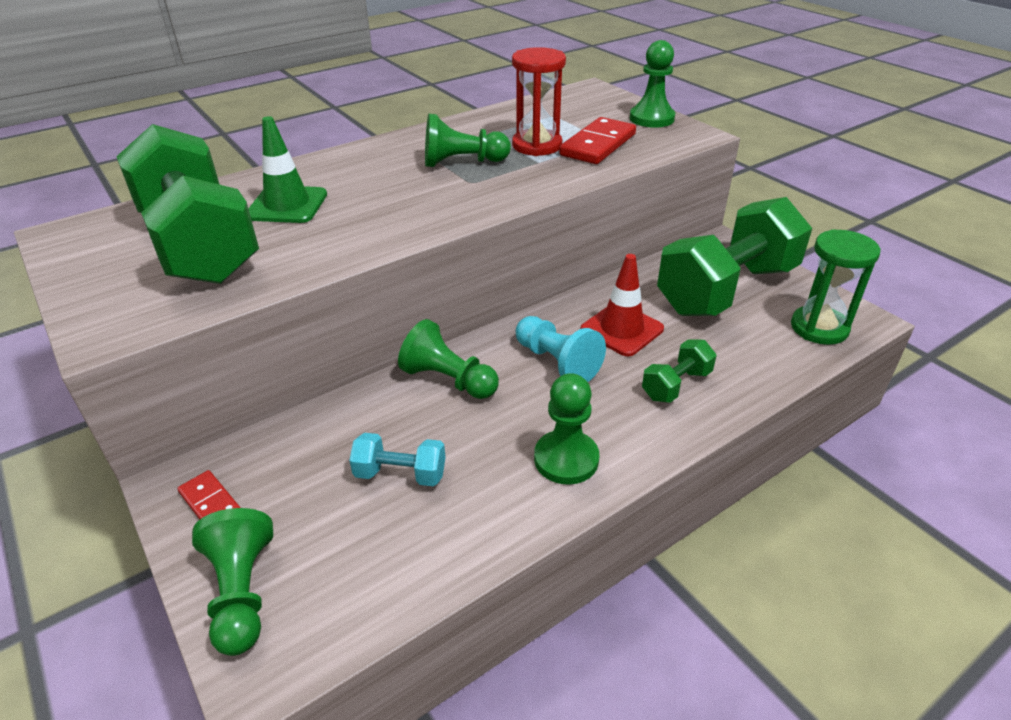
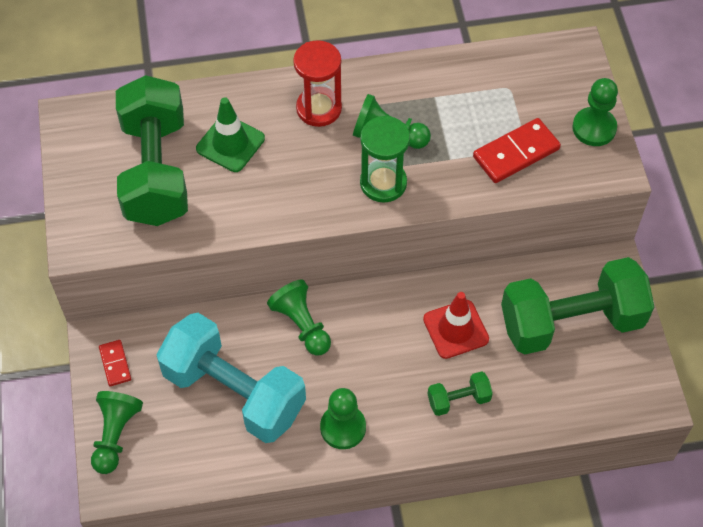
camera: 25 degrees right, 20 degrees up
(400, 474) = (234, 392): turquoise dumbbell -> turquoise dumbbell, size x2.35
(537, 145) = (463, 133): red hourglass -> red hourglass (319, 108)
(557, 362) = (387, 341): turquoise pawn -> none
(819, 328) = (611, 394): green hourglass -> green hourglass (383, 183)

